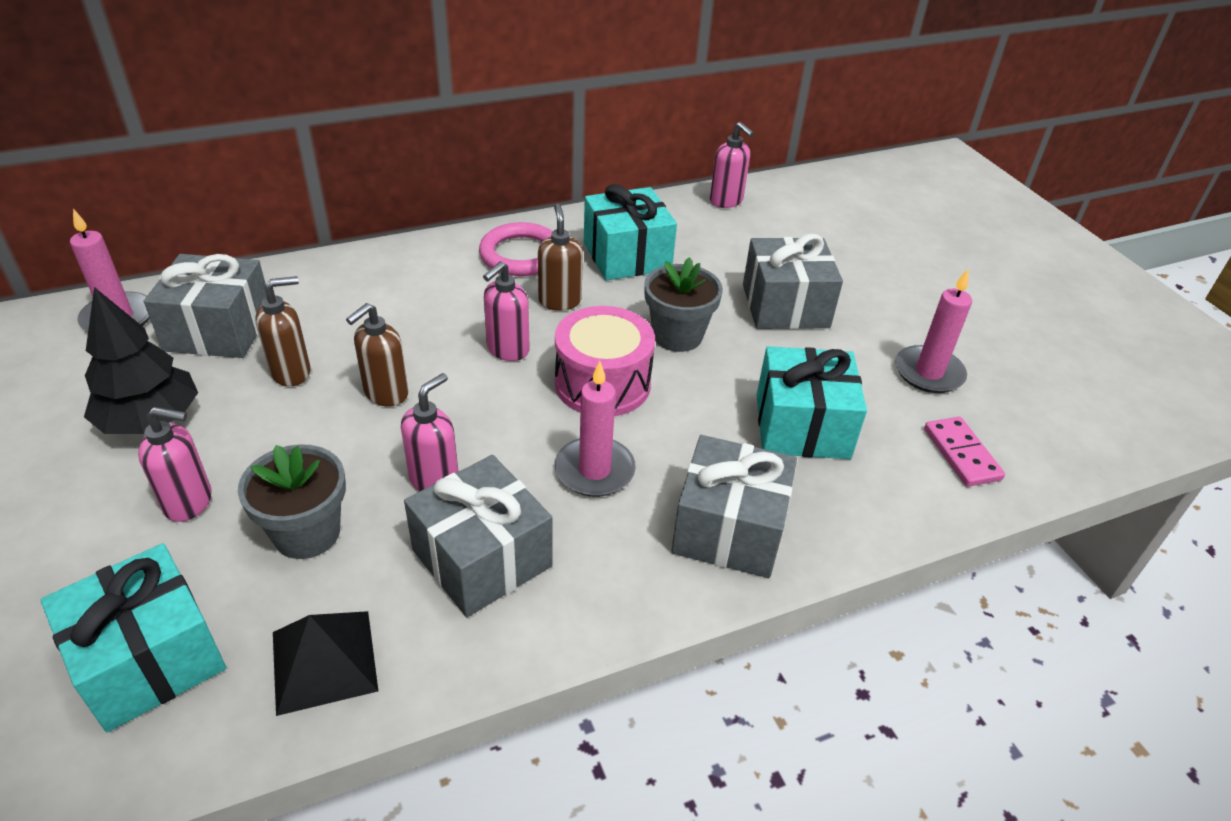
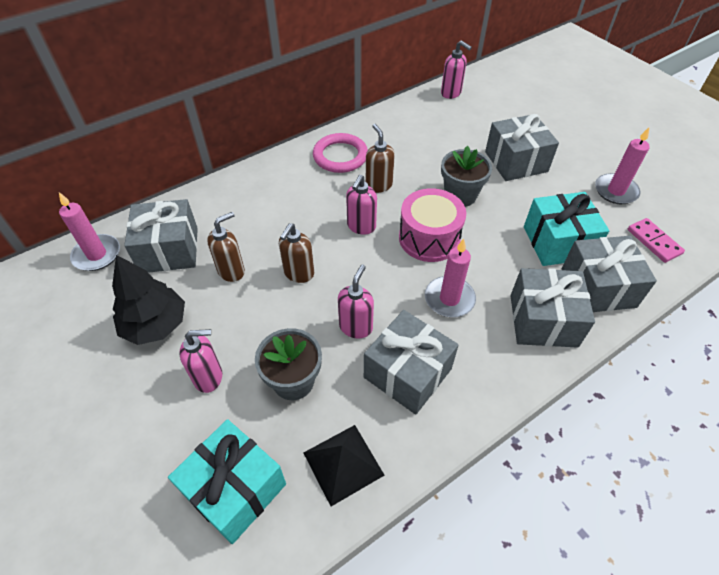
camera: 10 degrees left, 10 degrees up
(627, 256) = (406, 144): turquoise gift -> none
(839, 501) = (598, 287): none -> grey gift

